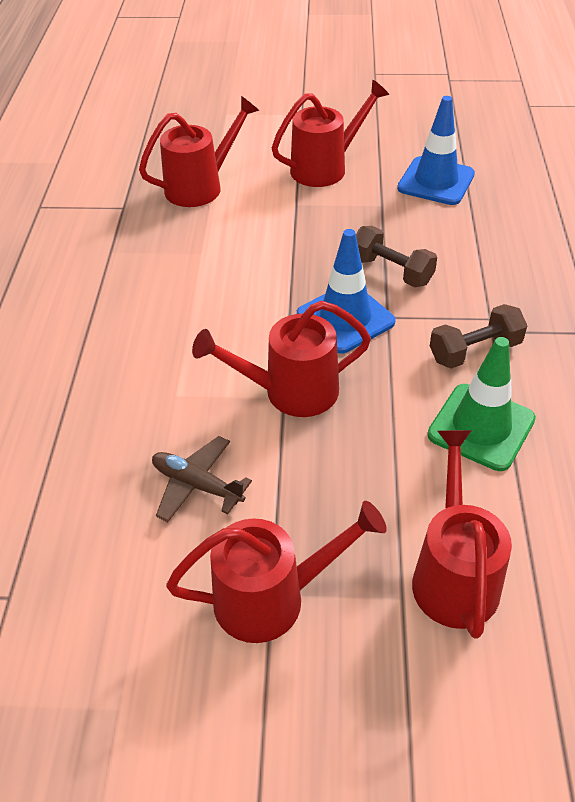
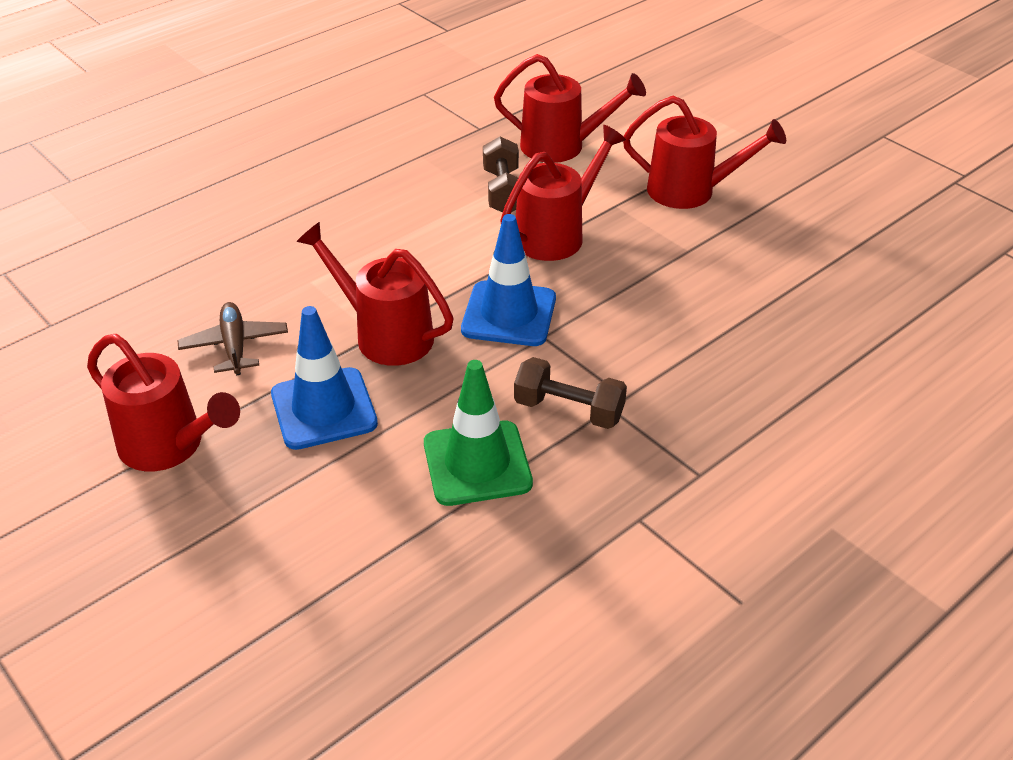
camera: 45 degrees right, 5 degrees down
(391, 271) = (606, 306): brown dumbbell -> brown dumbbell (503, 192)
(436, 181) = (775, 261): blue traffic cone -> blue traffic cone (324, 409)
(453, 573) = (294, 532): red watering can -> red watering can (557, 234)

